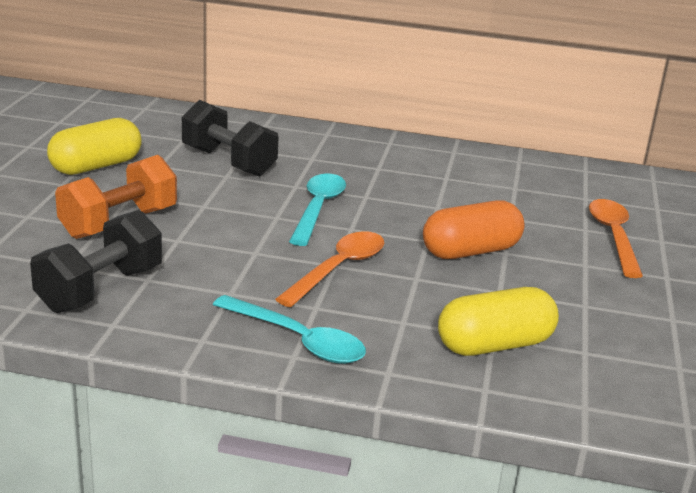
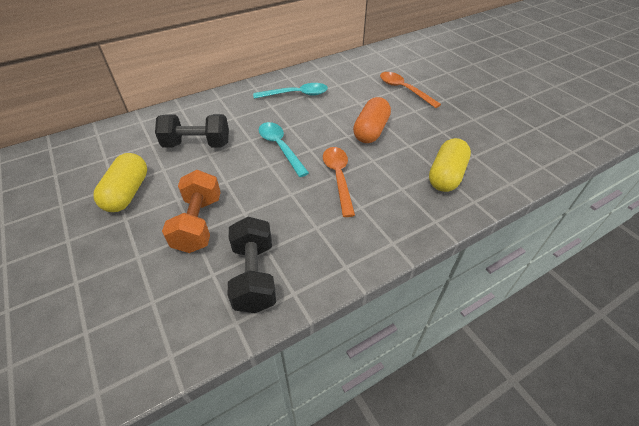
camera: 40 degrees left, 20 degrees up
(298, 340) = (381, 232): turquoise spoon -> turquoise spoon (296, 94)

